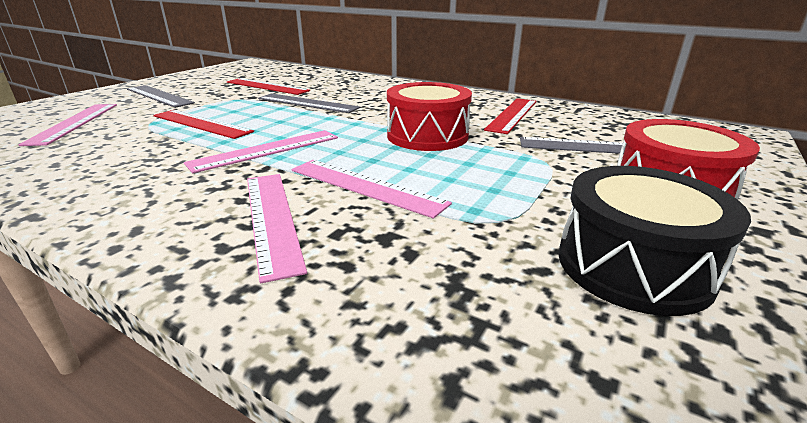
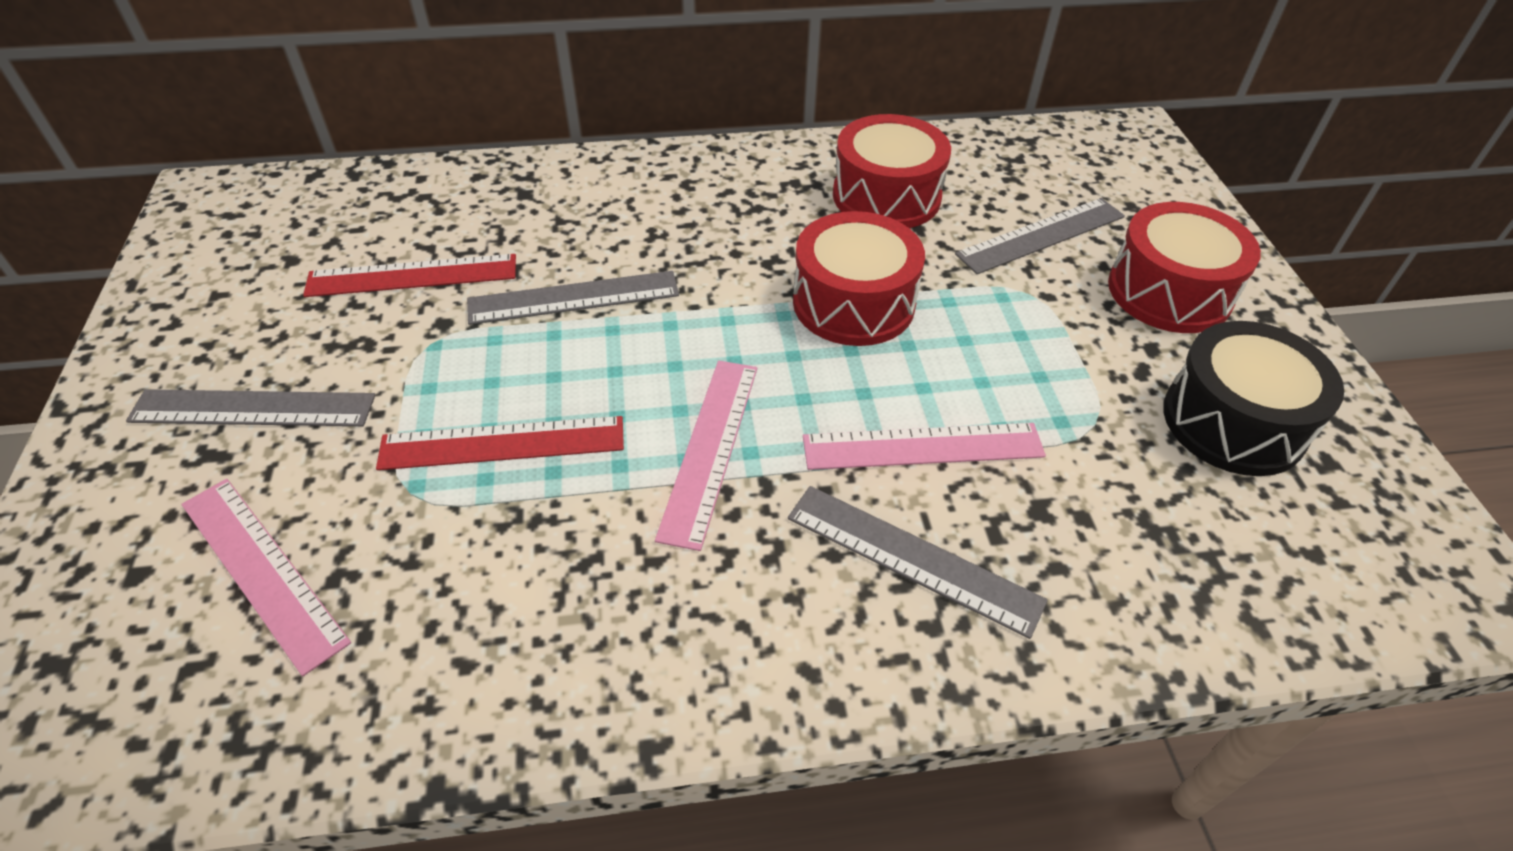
camera: 40 degrees left, 20 degrees up
(271, 219) = (912, 559): pink ruler -> grey ruler
(512, 115) = (886, 196): red ruler -> red drum

